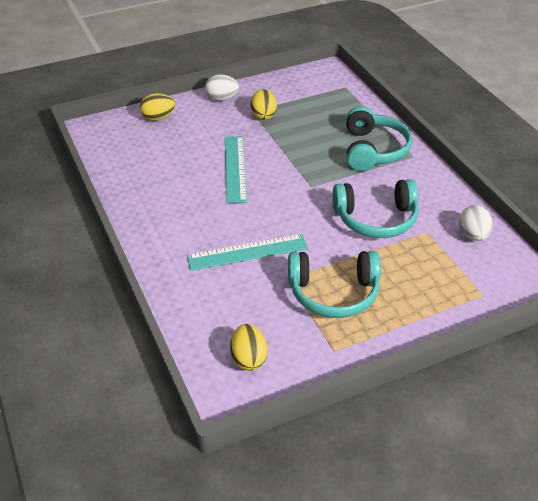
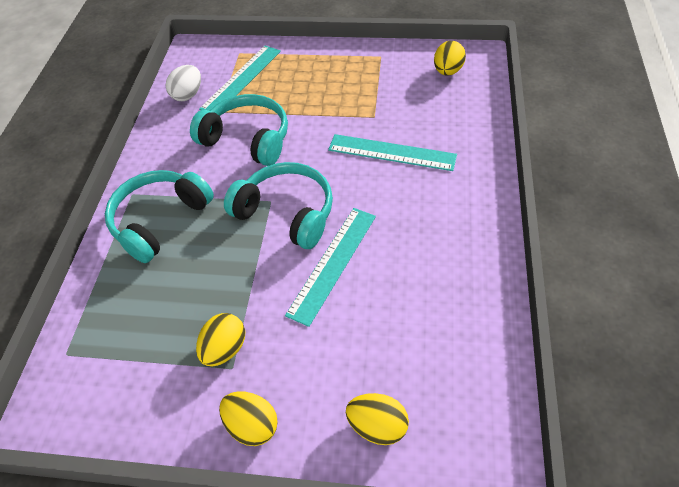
camera: 145 degrees left, 10 degrees up
(222, 98) = (252, 425): white egg -> yellow egg
(333, 293) = (346, 92): turquoise headphones -> turquoise headphones (287, 213)
(445, 267) = (241, 79): none -> turquoise ruler

